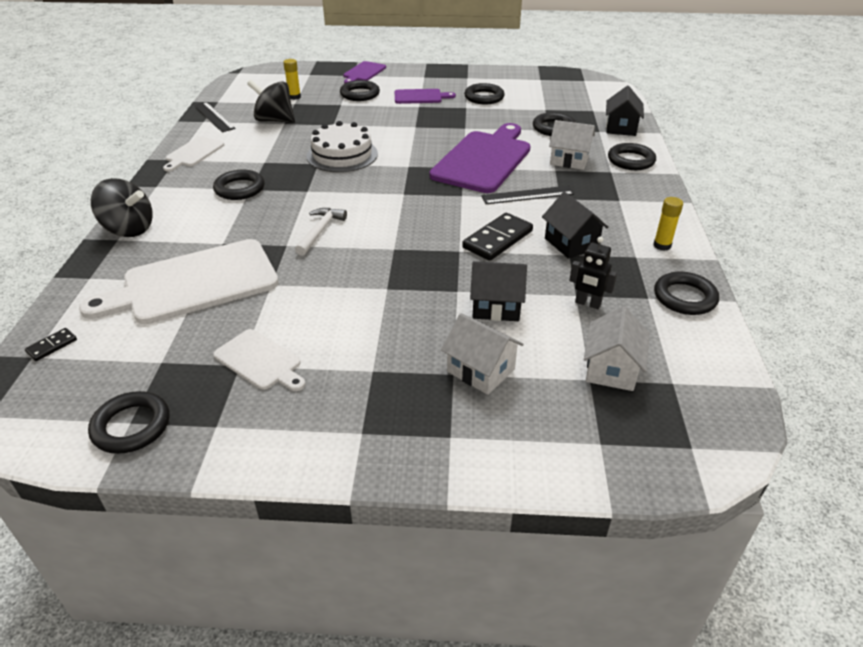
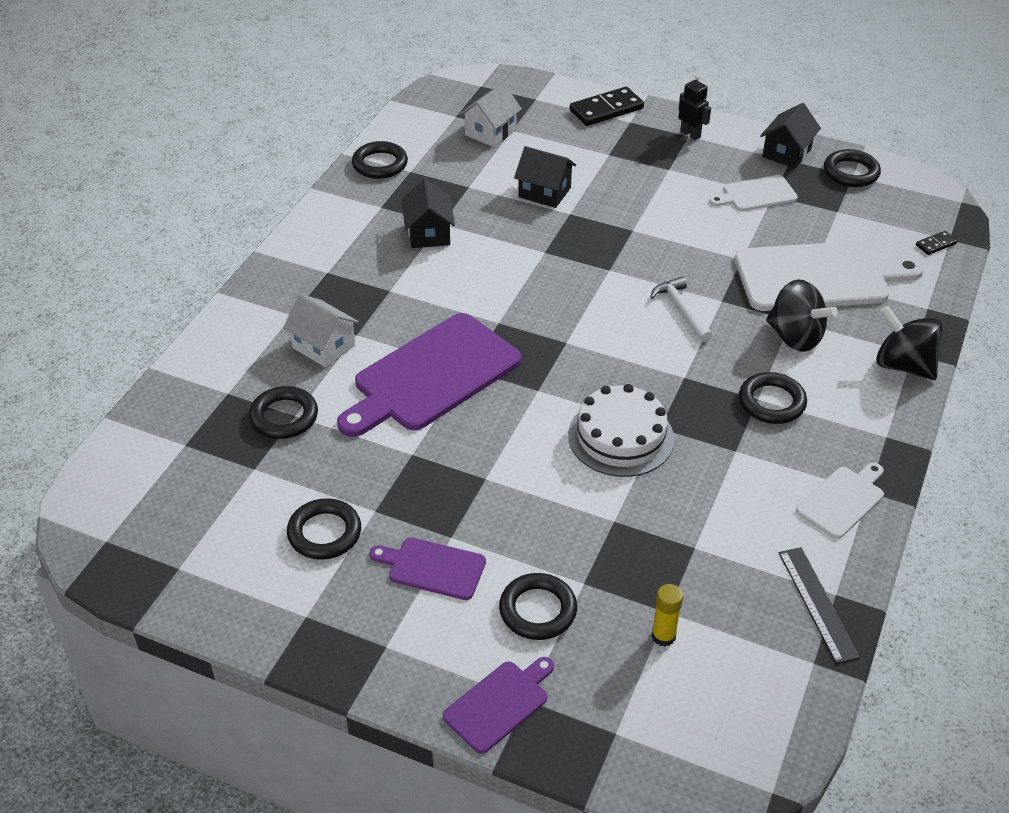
camera: 160 degrees left, 5 degrees up
(260, 361) = (756, 194): white cutting board -> white cutting board turned 75 degrees counterclockwise
(274, 120) = (710, 560): black spinning top -> black spinning top (795, 337)
(320, 231) = (681, 310): white hammer -> white hammer turned 120 degrees clockwise
(480, 370) = (587, 152): white house -> none
(497, 239) = (498, 255): black domino -> black domino (606, 110)
(527, 195) = (422, 303): black ruler -> none
(587, 304) = (465, 177): black robot -> black robot (690, 134)
(621, 128) = (190, 391): black house -> black house (786, 153)
(631, 160) = (248, 326): black ring -> none
(662, 245) = (344, 211): yellow glue stick -> none

